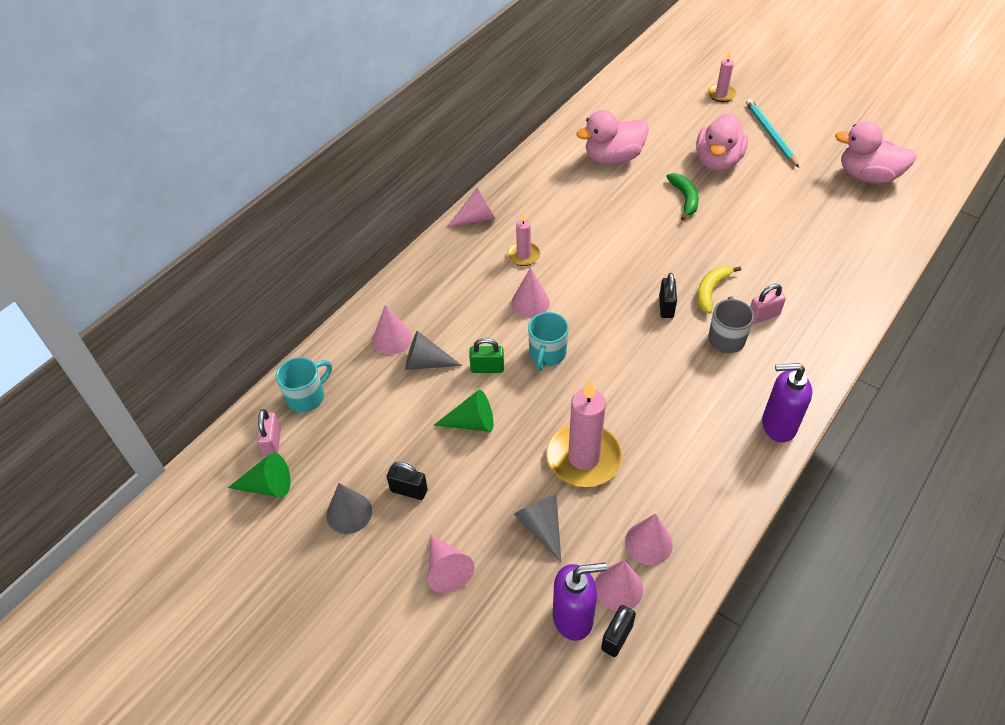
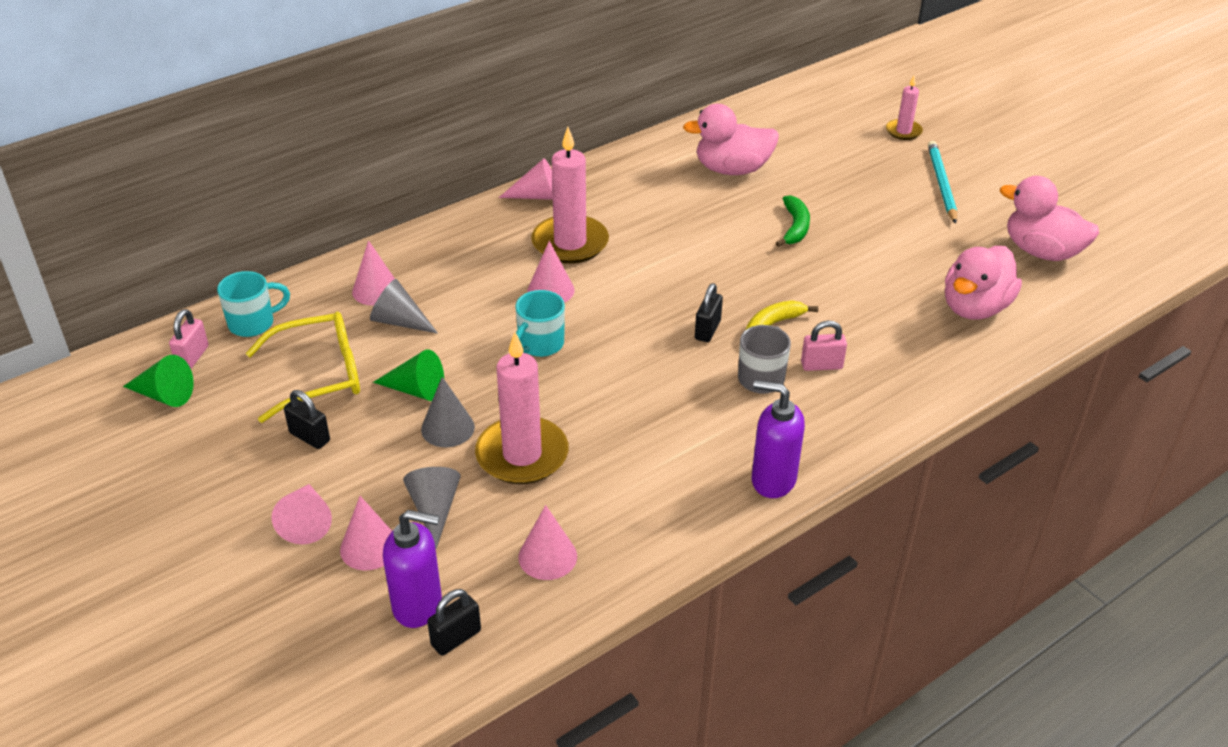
camera: 15 degrees right, 10 degrees down
(349, 513) = (234, 441): grey cone -> grey cone (447, 428)
(387, 430) = (320, 375): none -> yellow glasses
(487, 368) = (464, 342): green padlock -> none
(523, 255) = (570, 243): pink candle -> pink candle, size x1.89
(618, 588) = (487, 591): pink cone -> pink cone (369, 547)
(717, 161) = (858, 198): pink duck -> pink duck (975, 307)

